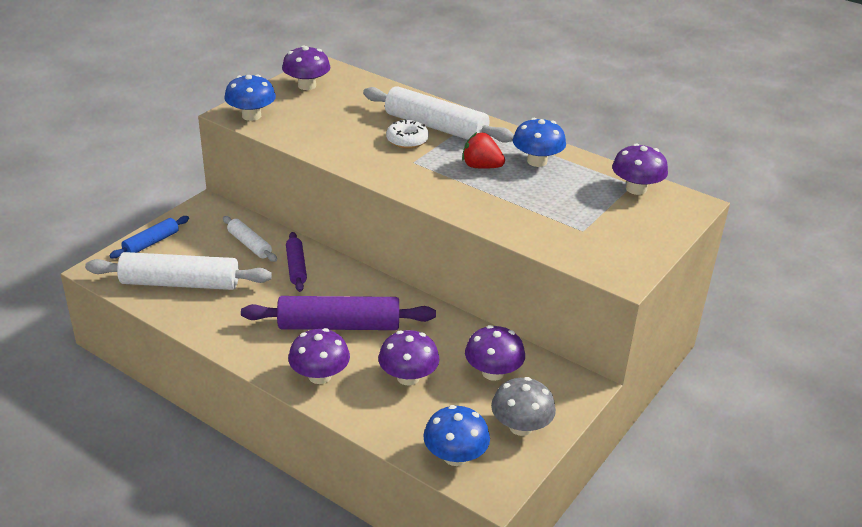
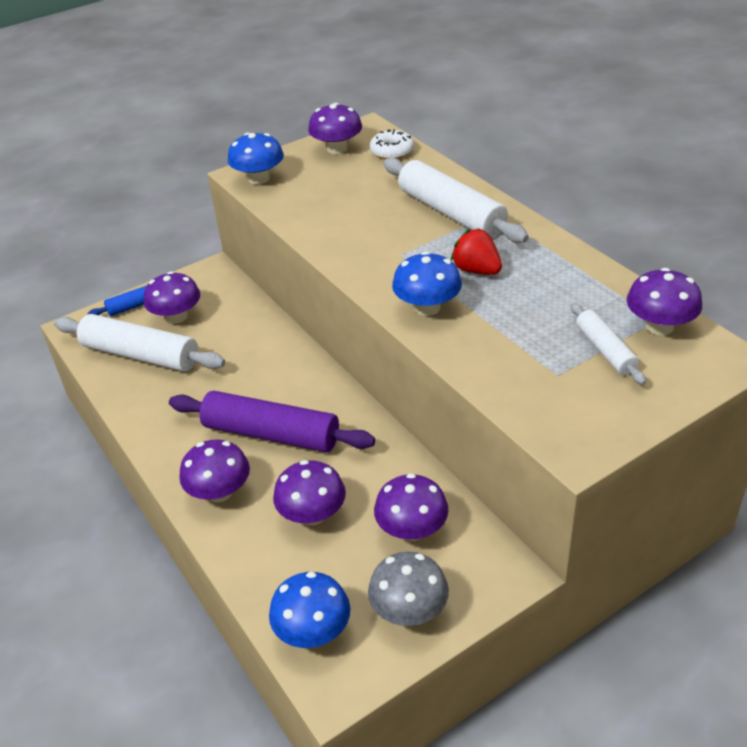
camera: 25 degrees right, 5 degrees up
(196, 248) = (177, 317): none -> purple mushroom
(249, 244) = (230, 321): white rolling pin -> white rolling pin (605, 350)
(296, 267) = (263, 355): purple rolling pin -> none
(407, 140) = (408, 226): white donut -> white donut (392, 151)
(537, 161) = (549, 271): blue mushroom -> blue mushroom (427, 307)

